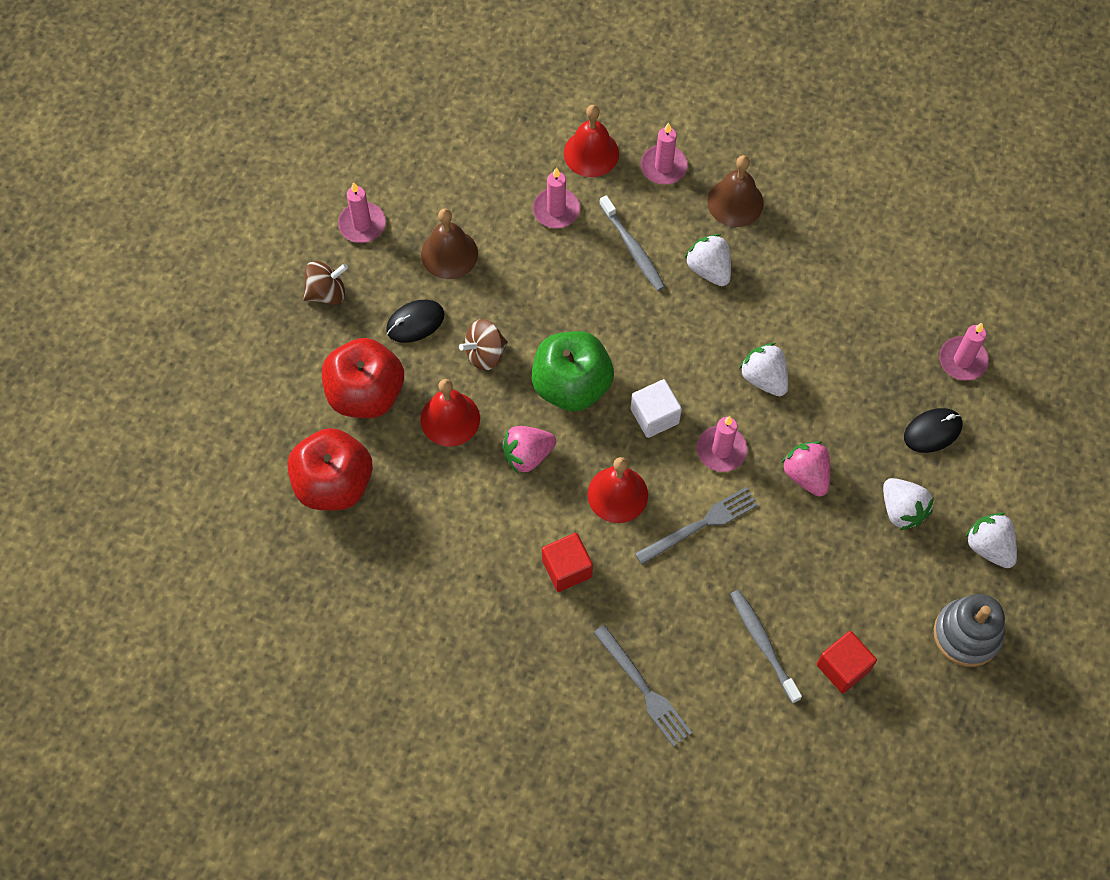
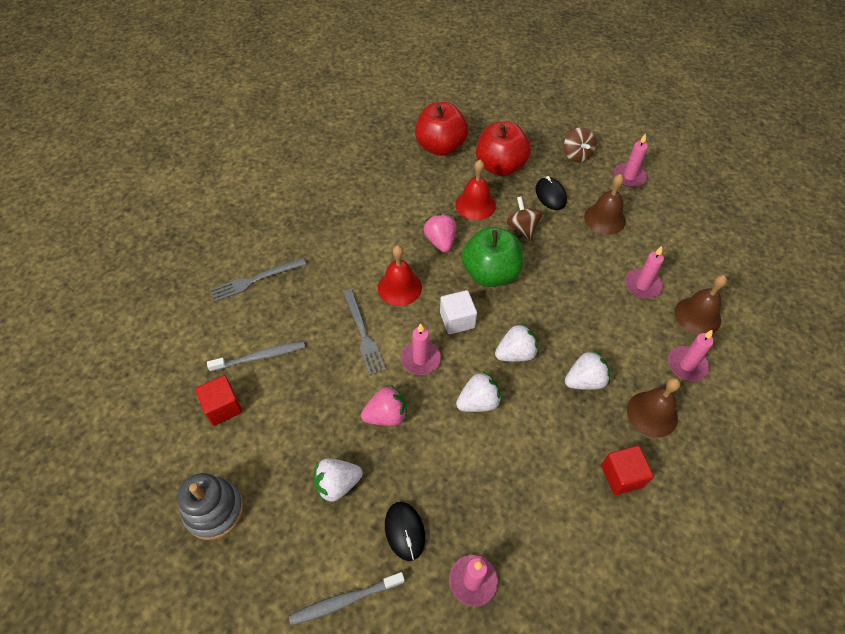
camera: 100 degrees right, 10 degrees down
(567, 568) = (352, 251): red cube -> red cube (622, 476)
(591, 153) = (697, 316): red bell -> brown bell
(632, 248) = (606, 330): grey toothbrush -> grey toothbrush (345, 600)
(989, 546) = (284, 552): white strawberry -> white strawberry (515, 353)

